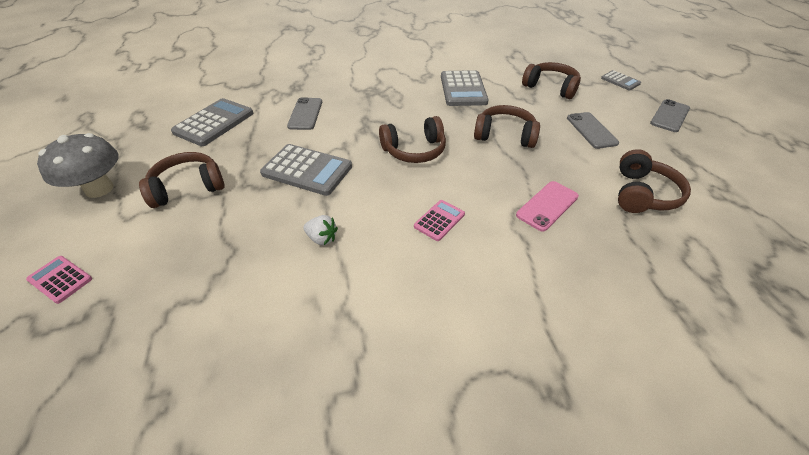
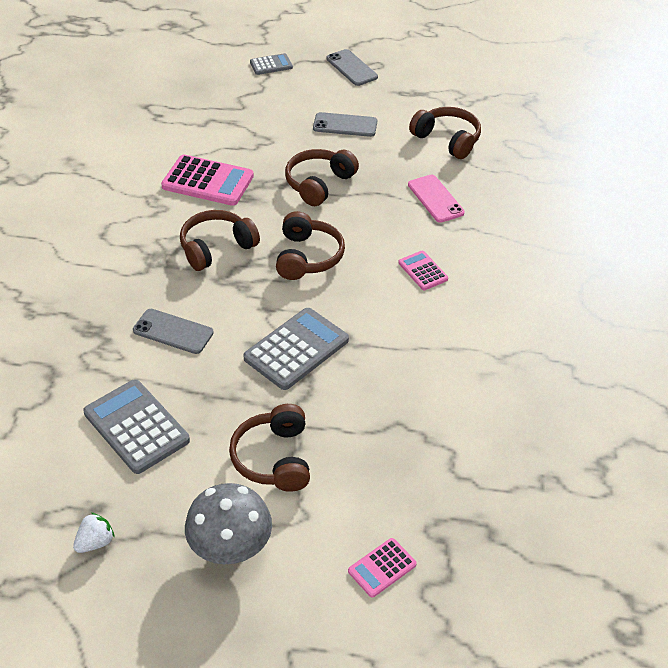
camera: 70 degrees left, 0 degrees up
(322, 238) = (411, 356): white strawberry -> white strawberry (95, 542)
(463, 89) = (208, 181): grey calculator -> pink calculator
(550, 87) = (250, 116): brown headphones -> brown headphones (216, 248)

